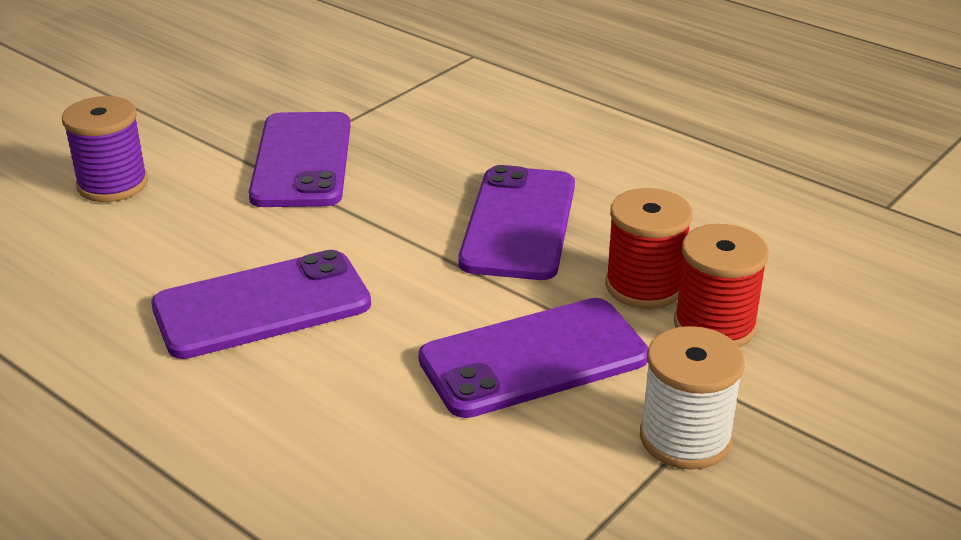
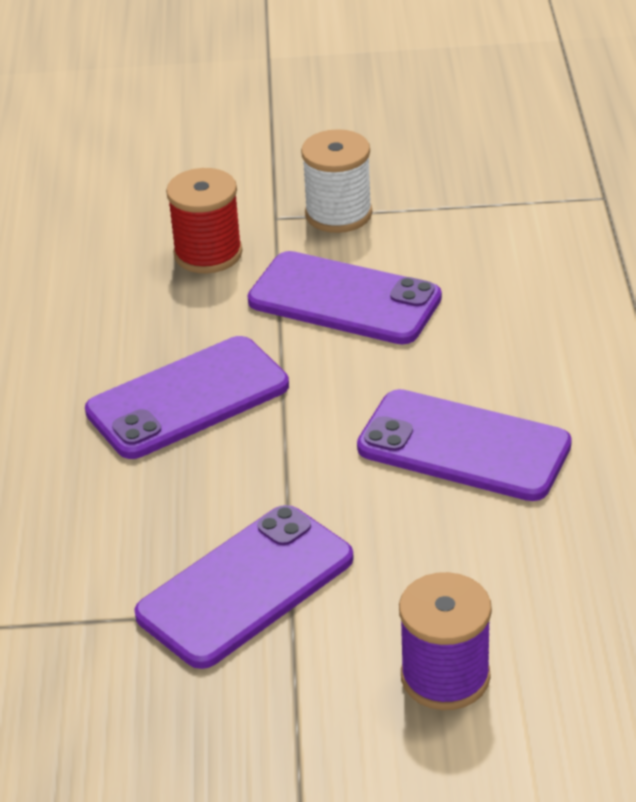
camera: 130 degrees left, 5 degrees up
(644, 286) = (198, 301): red spool -> none

